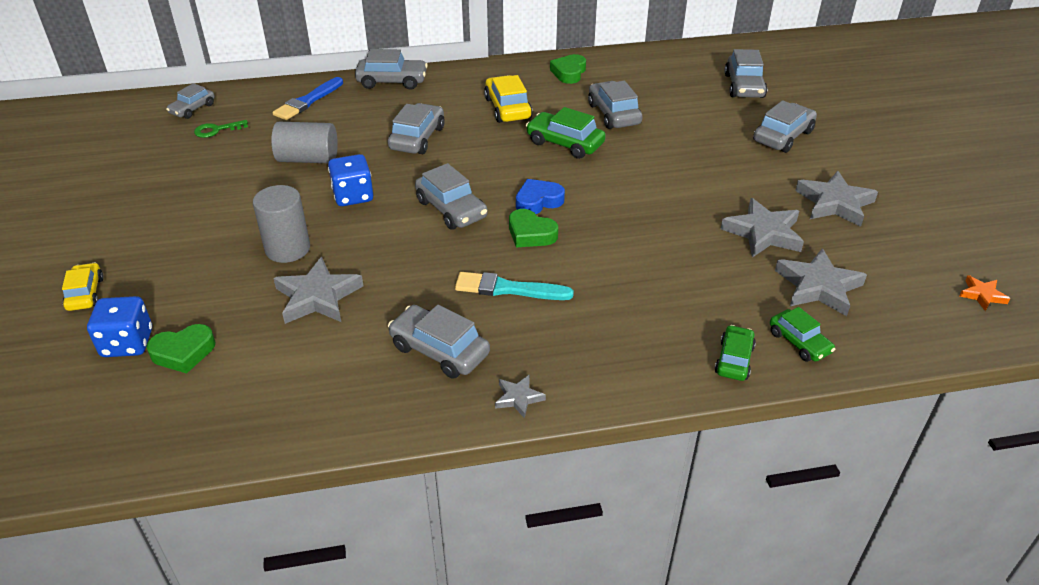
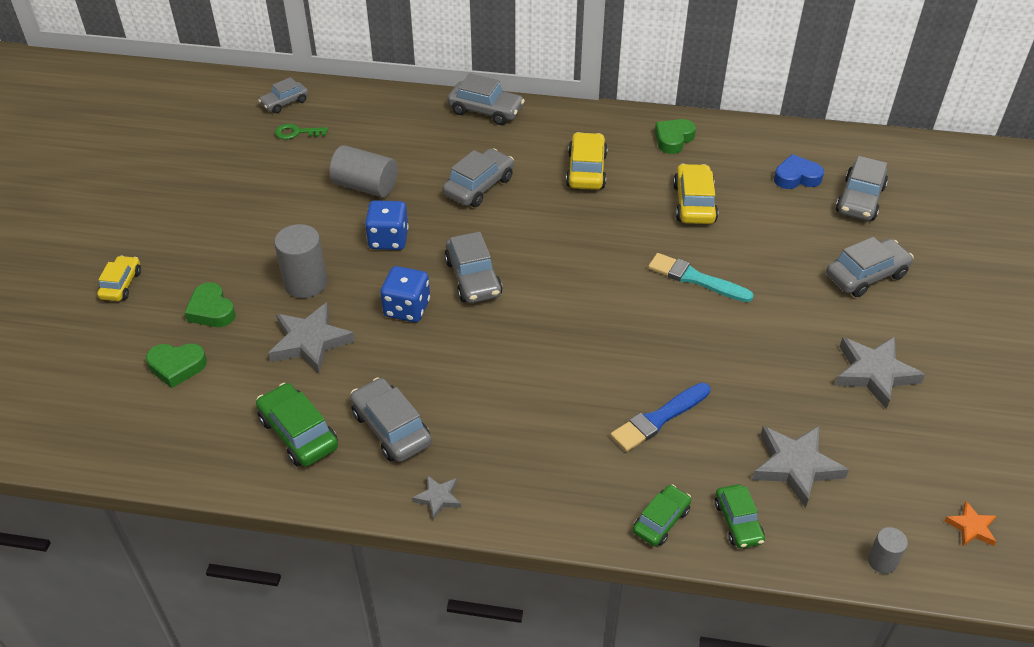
camera: 20 degrees right, 5 degrees up
(127, 343) = (136, 344): blue dice -> blue dice (407, 308)
(308, 101) = (394, 117): blue brush -> blue brush (658, 419)
(508, 289) = (484, 381): turquoise brush -> turquoise brush (695, 279)
(531, 234) = (536, 326): green heart -> green heart (211, 310)
(538, 201) = (561, 290): blue heart -> blue heart (796, 177)
(565, 143) = (623, 228): green car -> green car (298, 433)
(613, 114) = (694, 203): grey car -> yellow car
(763, 233) = (774, 388): grey star -> none
(933, 339) = (882, 561): none -> grey cylinder

